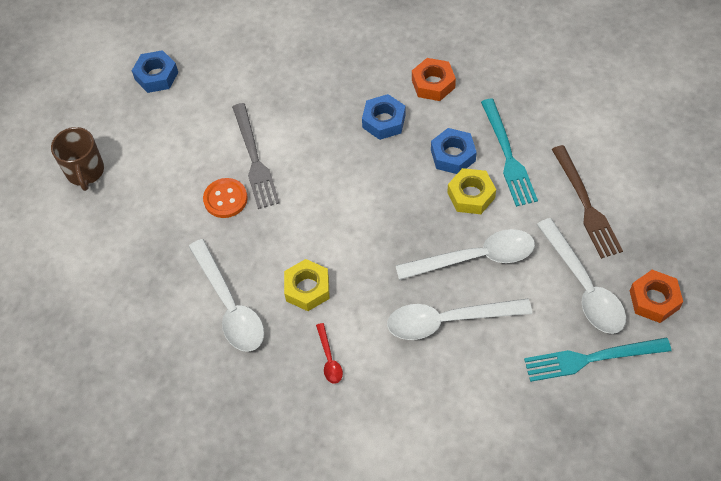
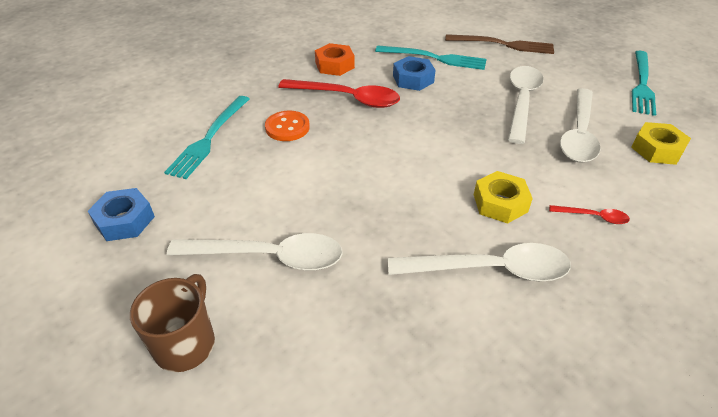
camera: 65 degrees left, 15 degrees down
(85, 172) = (186, 343): brown mug -> brown mug turned 90 degrees counterclockwise
(225, 199) = (345, 223): orange button -> orange button (287, 127)
(254, 159) = (313, 185): grey fork -> none
(267, 63) = (209, 138): none -> turquoise fork
(384, 121) = (347, 98): blue nut -> red spoon
(471, 195) = (459, 84): yellow nut -> yellow nut (657, 149)
(583, 286) = (575, 67): white spoon -> white spoon (268, 257)
(654, 300) = (599, 47): orange nut -> none

